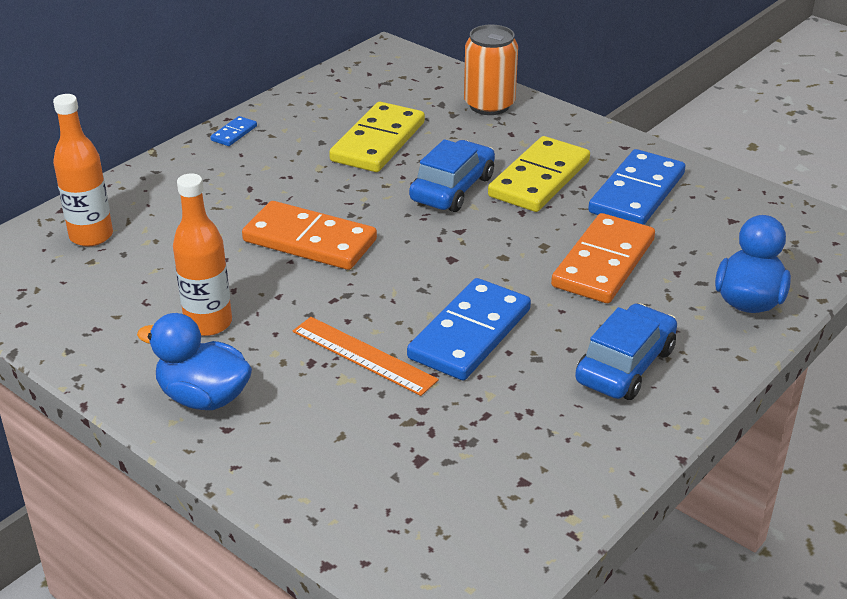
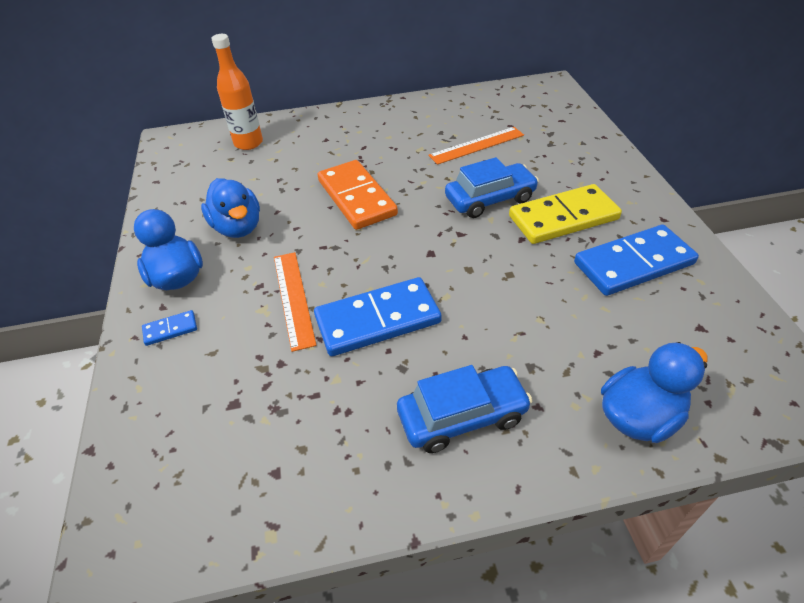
camera: 40 degrees right, 10 degrees up
(208, 323) = (238, 227): orange bottle -> blue duck
(234, 133) = (395, 108): blue domino -> blue domino (170, 329)
(378, 142) = (476, 145): yellow domino -> orange ruler
(489, 105) = (585, 146): orange can -> none
(603, 263) = (541, 312): orange domino -> none

